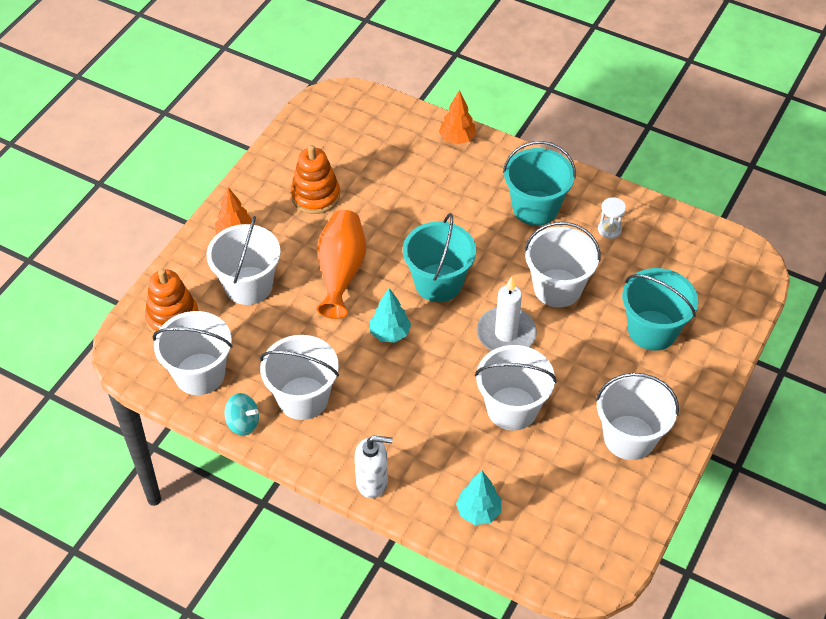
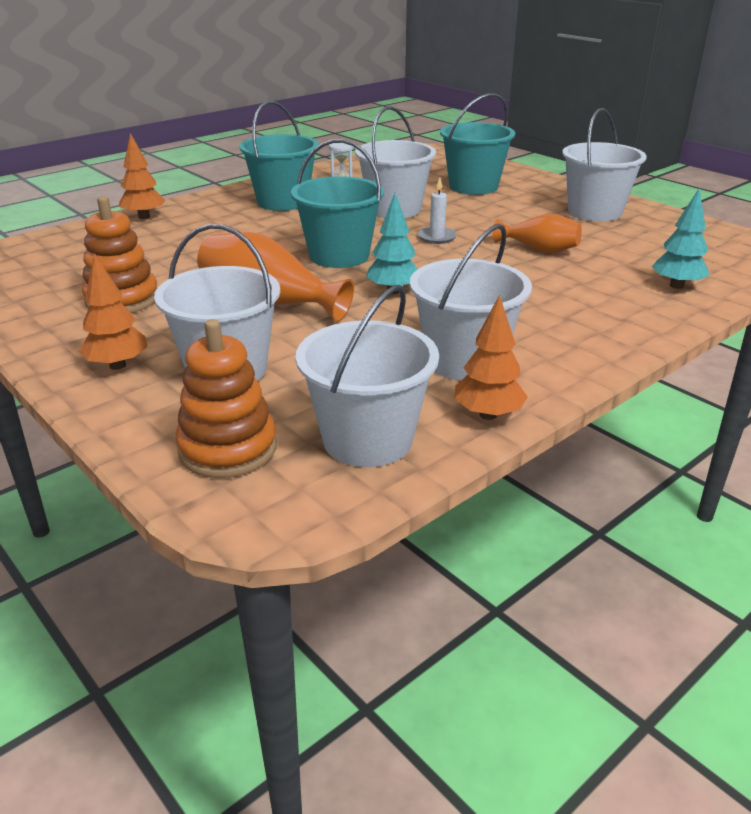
camera: 70 degrees left, 20 degrees down
(243, 423) = (488, 415): turquoise spinning top -> orange tree
(372, 482) = (623, 336): white soap dispenser -> none
(506, 334) = (437, 237): white candle -> white candle, size x0.57
(512, 408) = (539, 250): white bucket -> orange vase

